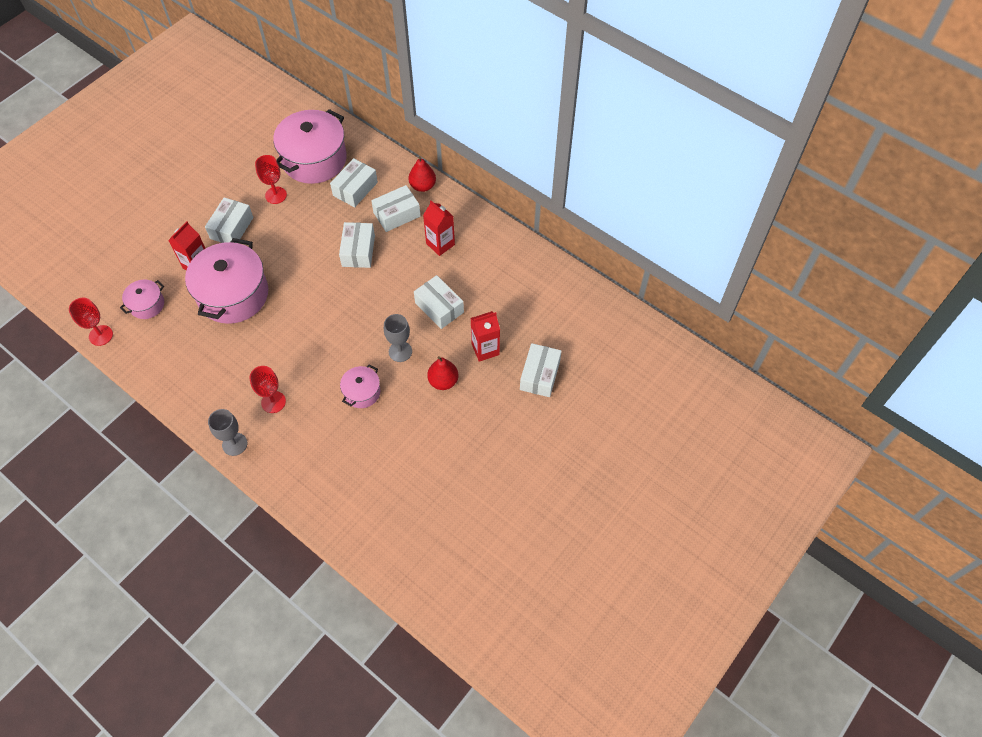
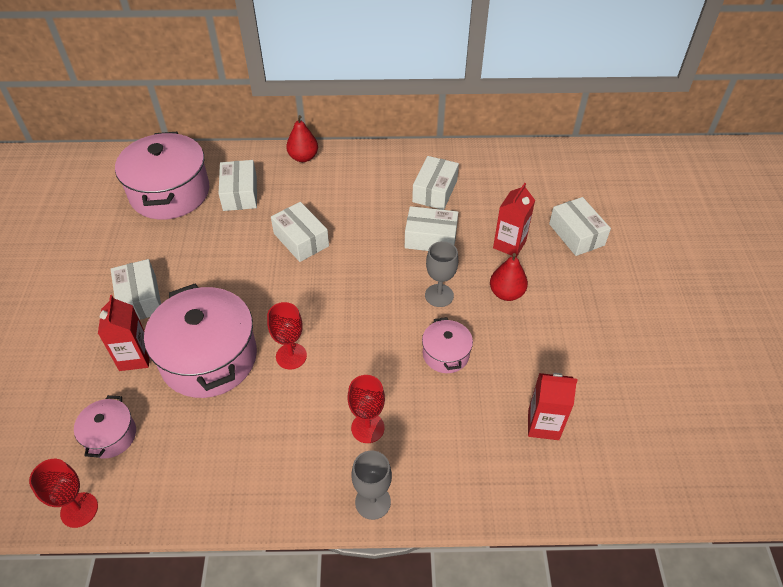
camera: 40 degrees left, 10 degrees down
(276, 195) = (160, 243): red goblet -> red goblet (291, 356)
(397, 214) = (304, 191): white box -> white box (435, 191)
(440, 244) = (372, 190): red carton -> red carton (543, 424)

